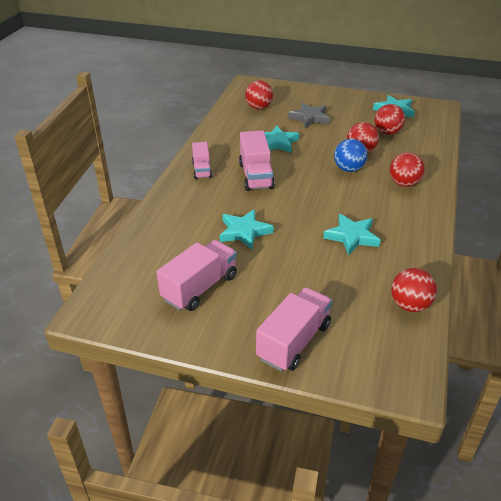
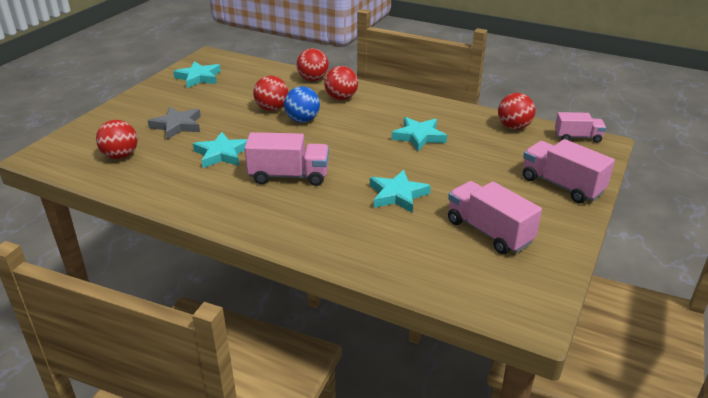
camera: 80 degrees left, 5 degrees down
(202, 170) = (256, 214): pink truck -> pink truck (577, 137)
(387, 132) = (242, 89): red ball -> red ball (313, 79)

